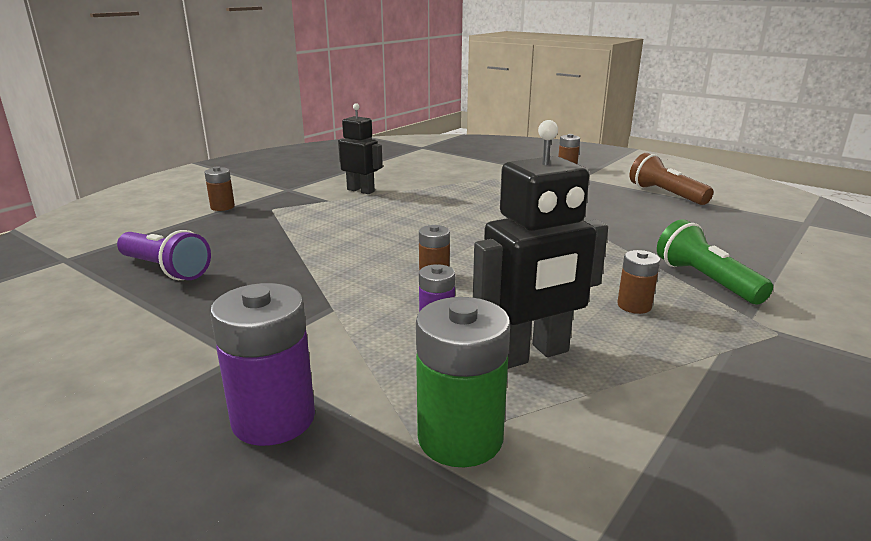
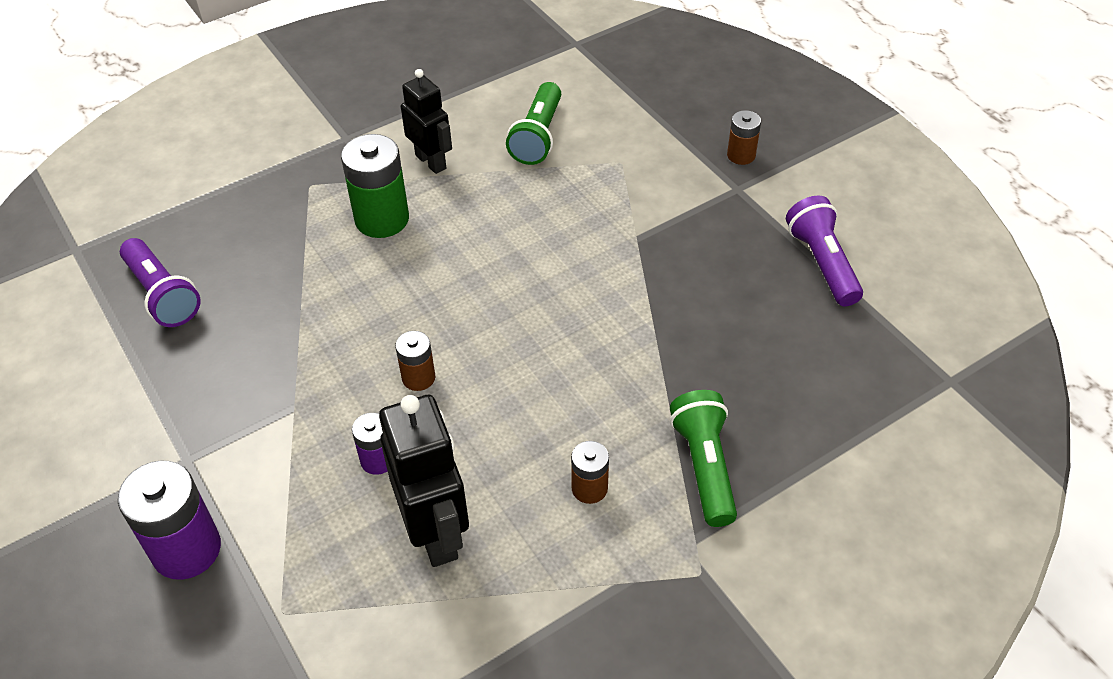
camera: 20 degrees right, 25 degrees up
(222, 207) = (256, 168): brown battery -> none
(429, 175) = (538, 136): none -> green flashlight
(460, 438) = (316, 616): green battery -> green battery (382, 219)
(531, 354) = (436, 533): black robot -> black robot turned 105 degrees counterclockwise
(665, 194) = (822, 263): brown flashlight -> purple flashlight

